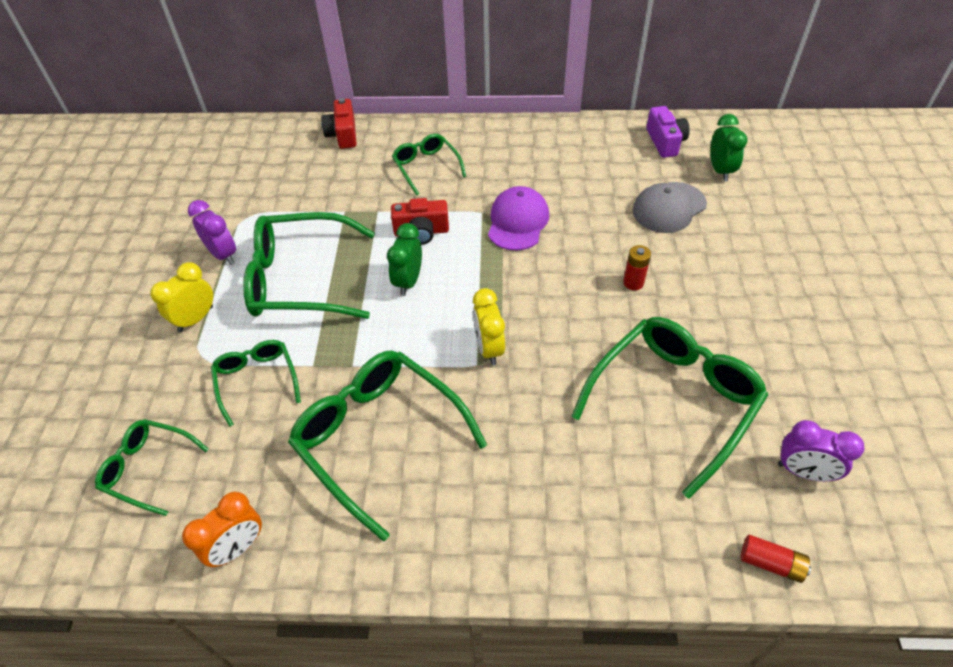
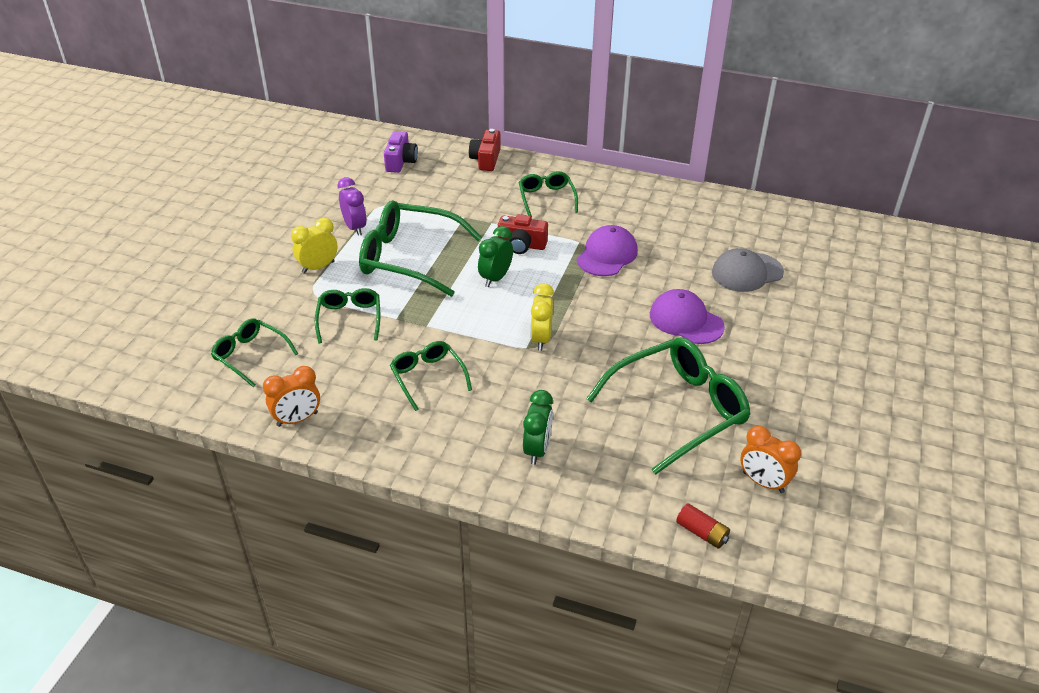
camera: 15 degrees right, 10 degrees down
(378, 437) = (427, 377): green glasses -> green glasses, size x0.55
(633, 283) = (686, 320): red battery -> purple cap
(665, 142) = (770, 221): purple camera -> purple camera (401, 161)
(720, 170) = (810, 254): green clock -> green clock (537, 450)
(803, 471) = (763, 482): purple clock -> orange clock

